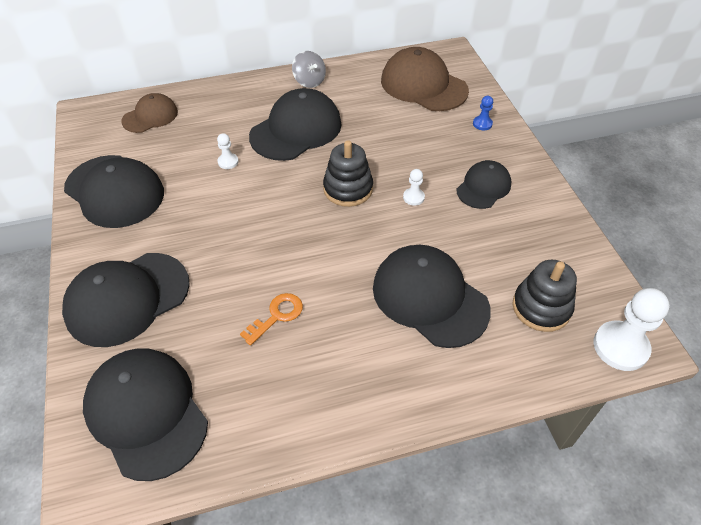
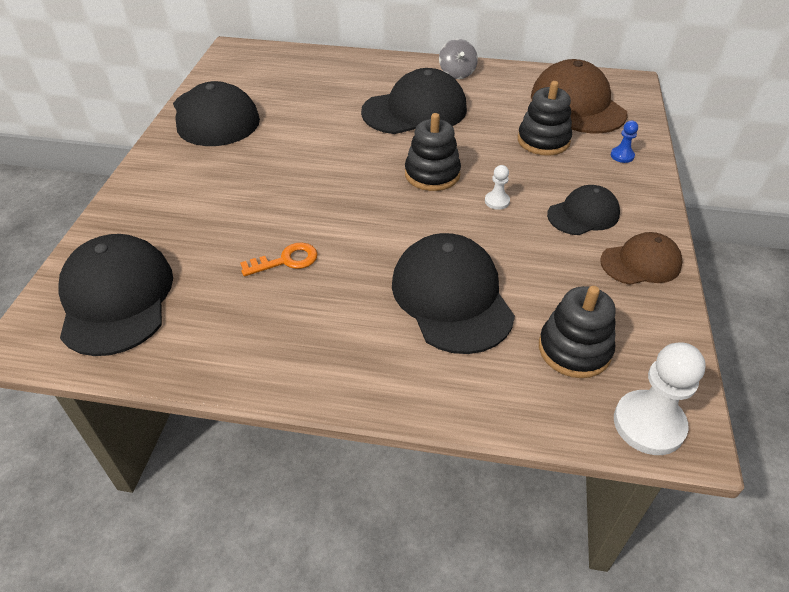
camera: 25 degrees right, 5 degrees down
(127, 298) = (165, 202): black cap -> none
(150, 116) = (286, 66): brown cap -> brown cap (641, 263)
(228, 162) = (331, 120): white pawn -> none
(416, 128) = (543, 141): none -> black stacking toy

